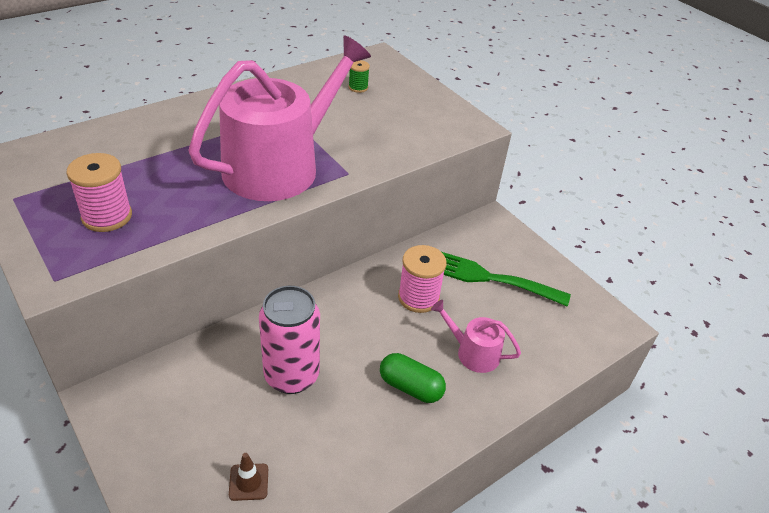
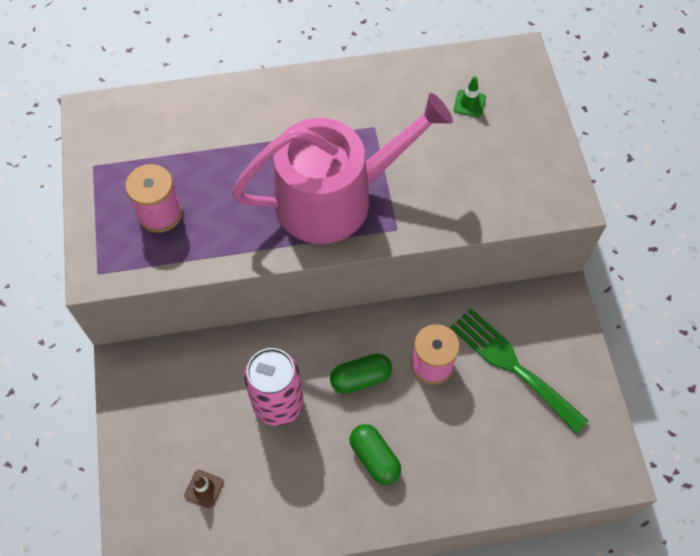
camera: 30 degrees right, 20 degrees up
(358, 87) = (469, 103): green spool -> green traffic cone
(361, 328) = (361, 378): none -> green capsule
(473, 353) = (451, 446): pink watering can -> none

